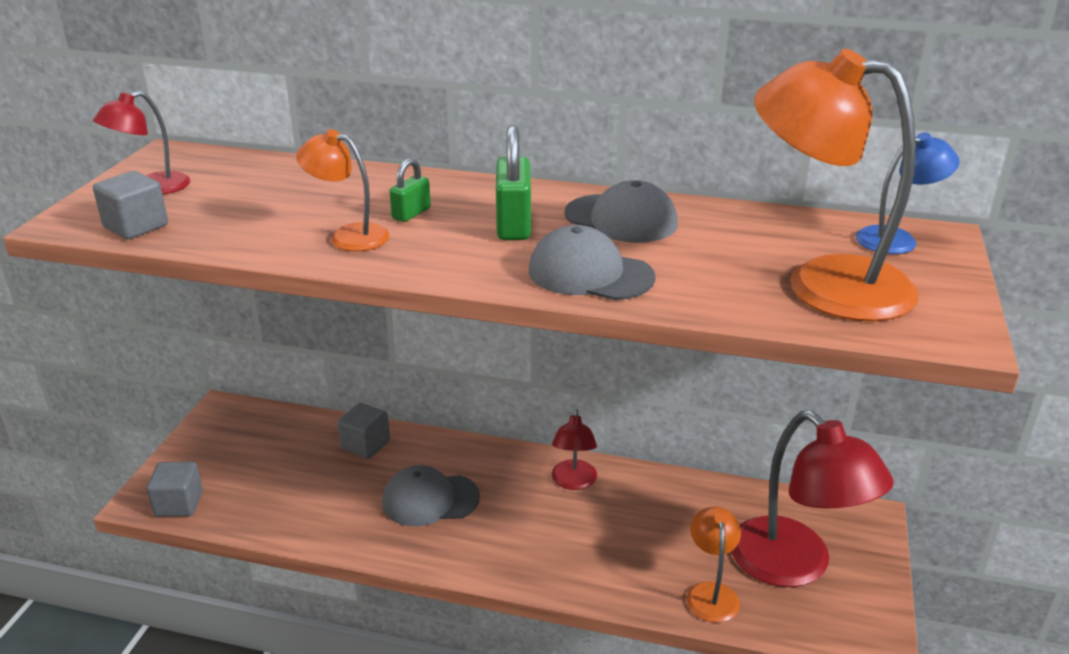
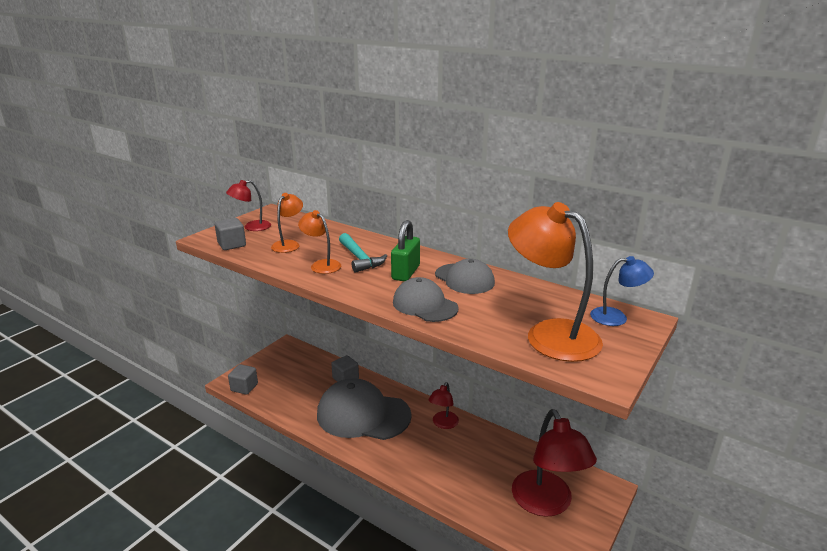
camera: 20 degrees right, 5 degrees down
(411, 213) = (359, 258): green padlock -> turquoise hammer
(430, 499) = (363, 414): grey cap -> grey cap, size x1.78
(711, 593) = (488, 505): orange lamp -> orange lamp (288, 244)

